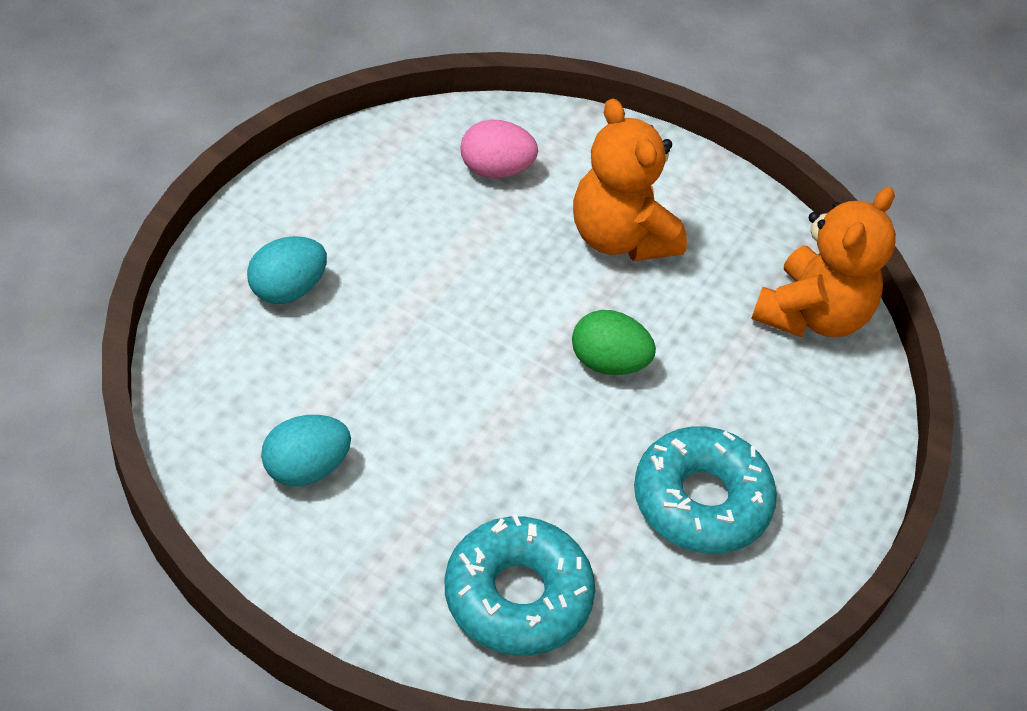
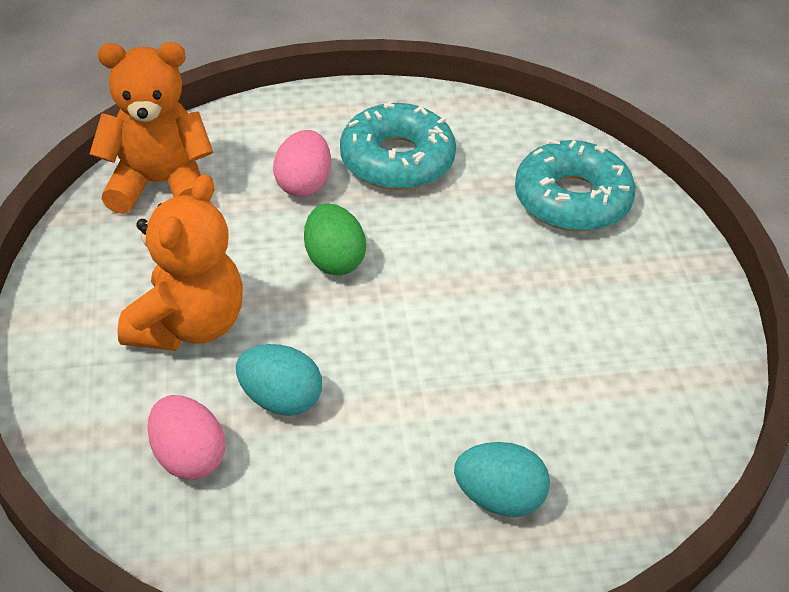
camera: 125 degrees left, 5 degrees down
(305, 468) = (630, 357): turquoise egg -> turquoise egg (280, 399)
(726, 408) = (303, 184): none -> pink egg

